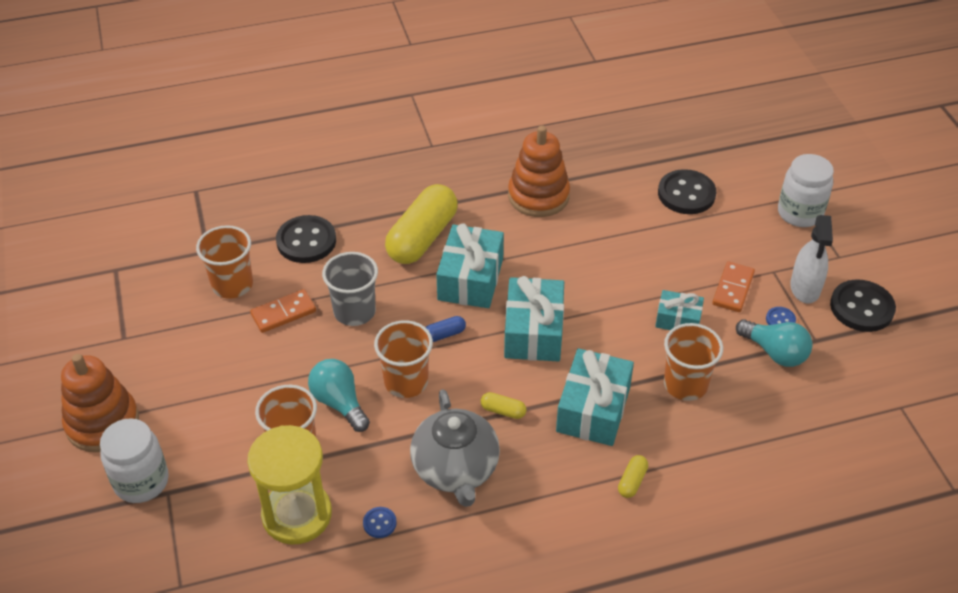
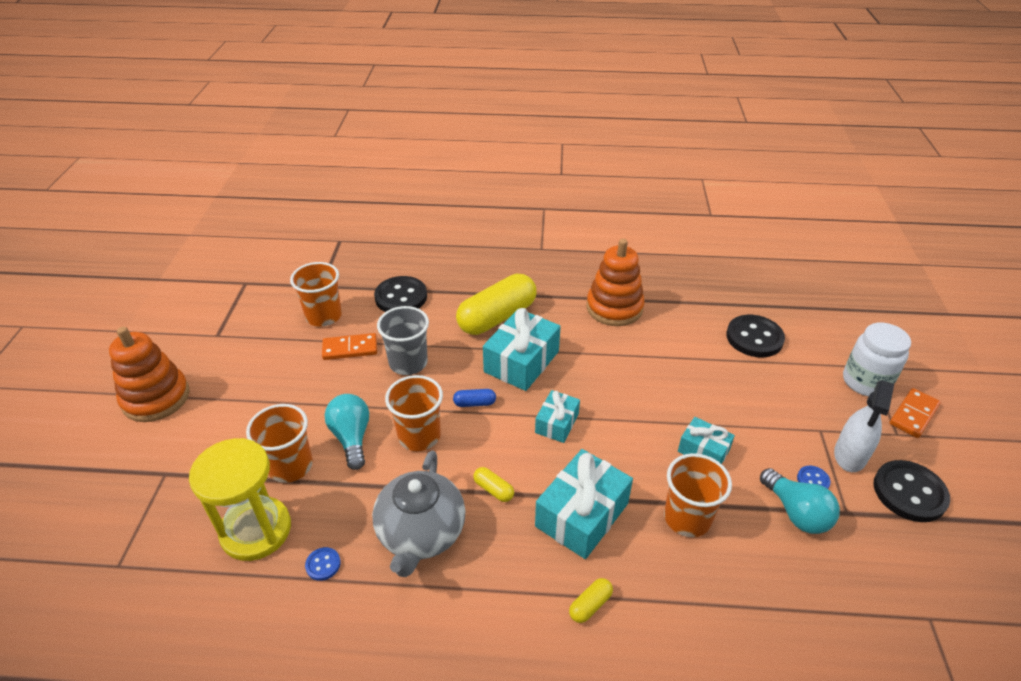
camera: 20 degrees right, 5 degrees down
(141, 481) = (151, 457): white jar -> none
(533, 332) = (557, 423): turquoise gift -> turquoise gift, size x0.58
(733, 289) = (771, 436): orange domino -> orange domino (913, 414)

